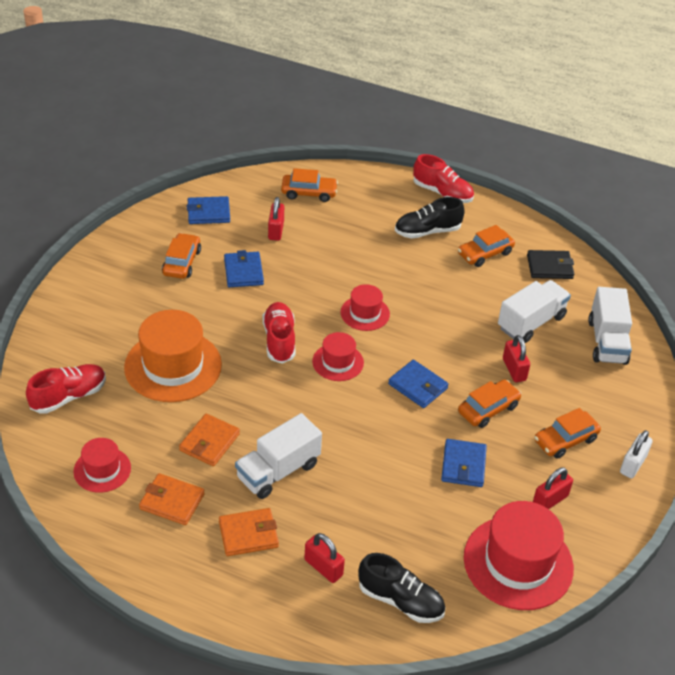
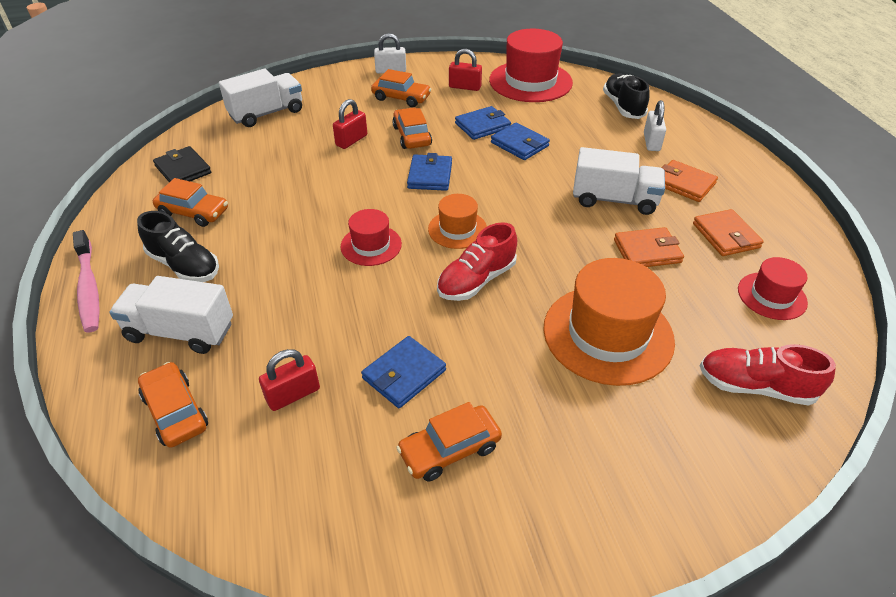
camera: 125 degrees left, 0 degrees up
(208, 213) = (316, 499): blue wallet -> blue wallet (519, 144)
(323, 567) = (651, 142): red padlock -> white padlock
(338, 362) = (457, 229): red hat -> orange hat
(442, 193) = (89, 288): red shoe -> pink toothbrush
(488, 409) = (412, 136): orange car -> orange car turned 60 degrees clockwise
(531, 322) = (280, 152): white truck -> white truck (180, 332)

